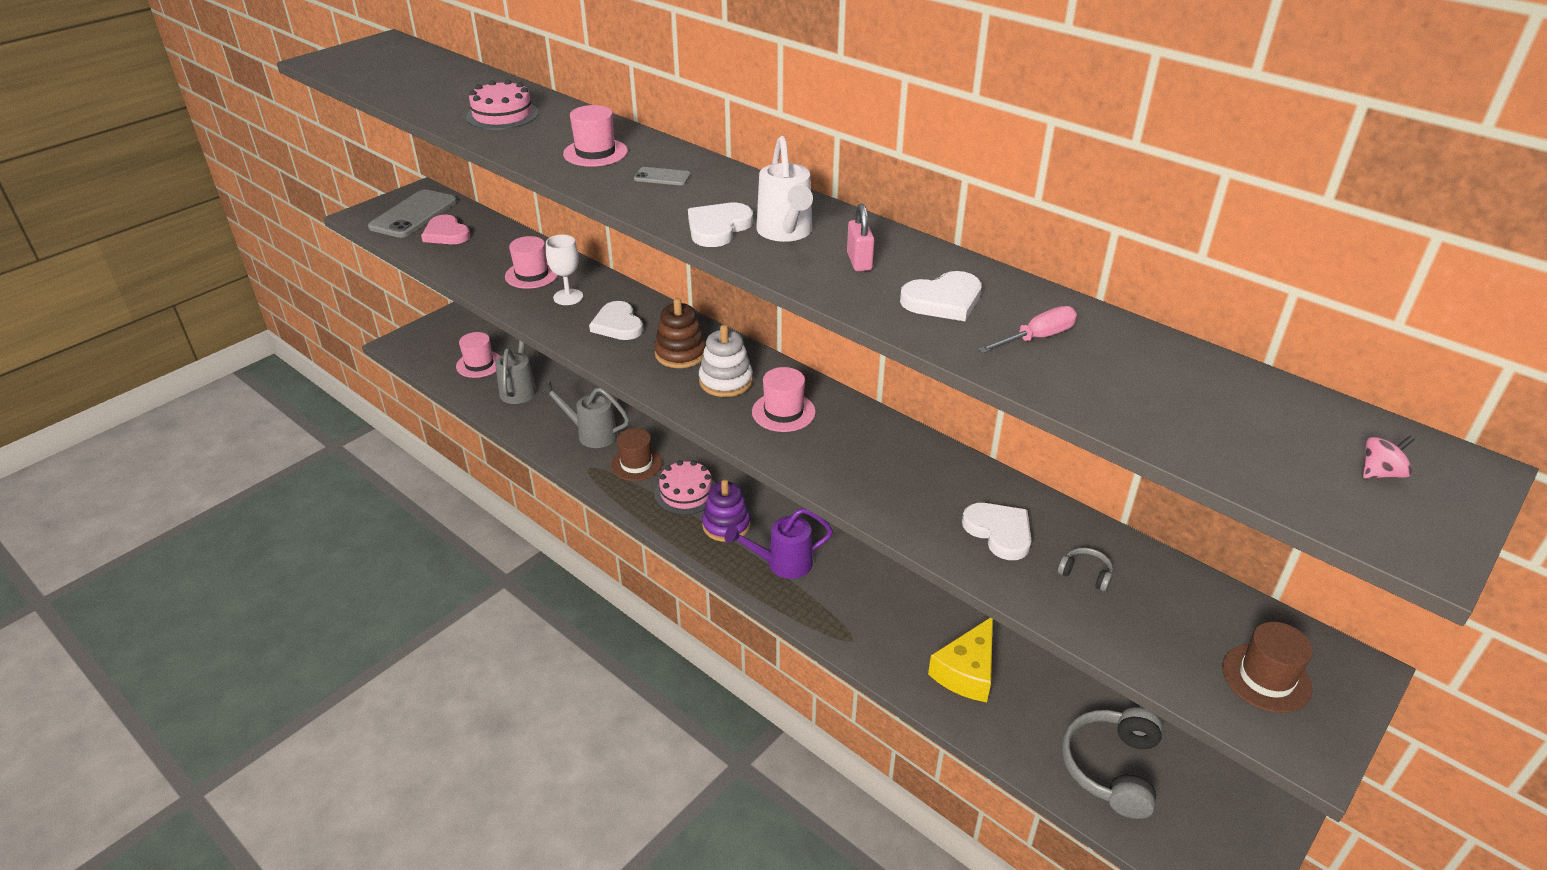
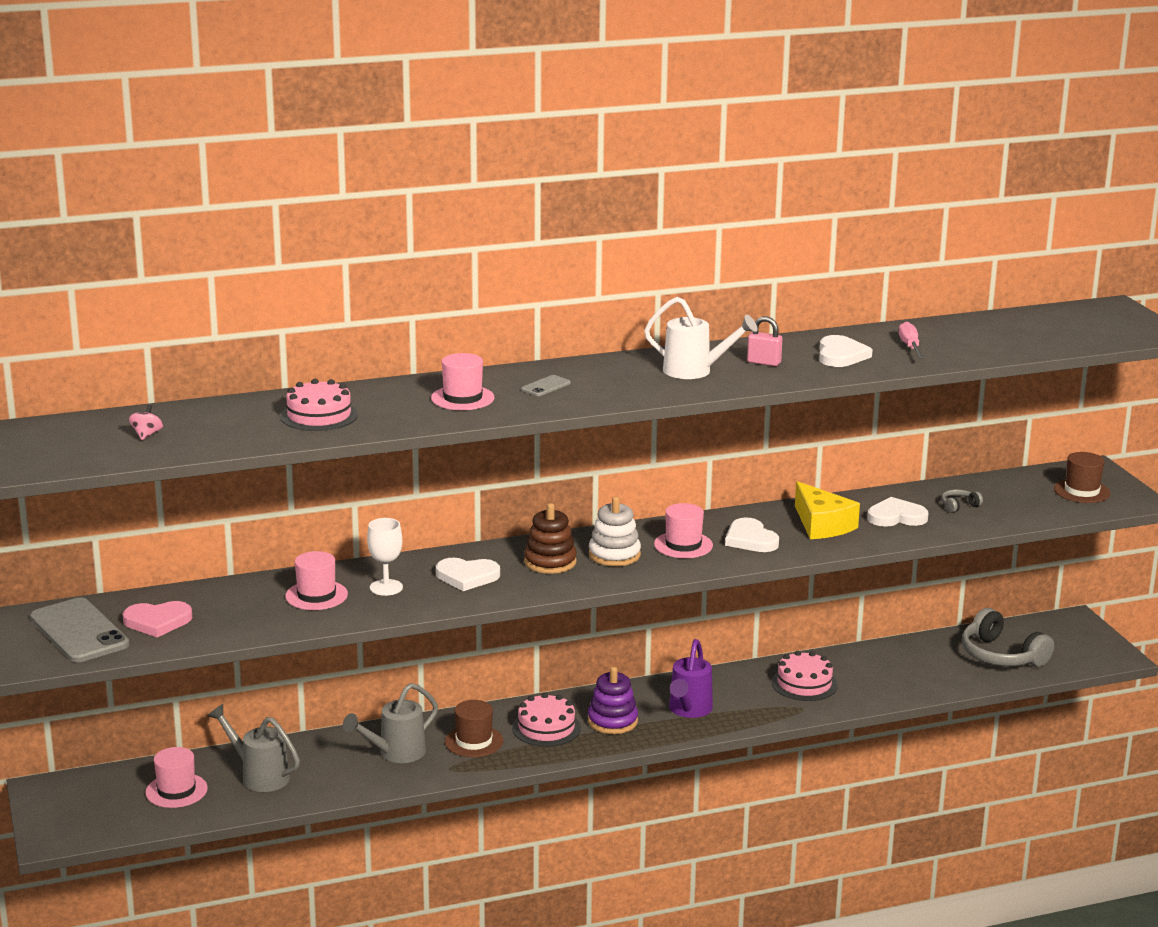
camera: 60 degrees left, 15 degrees down
(718, 228) = (660, 388): white heart -> white heart (750, 539)
(898, 624) = (804, 684): none -> pink cake
(967, 671) = (875, 674): yellow cheese -> yellow cheese (822, 525)
(1380, 473) = (1102, 321): pink spinning top -> pink spinning top (147, 435)

